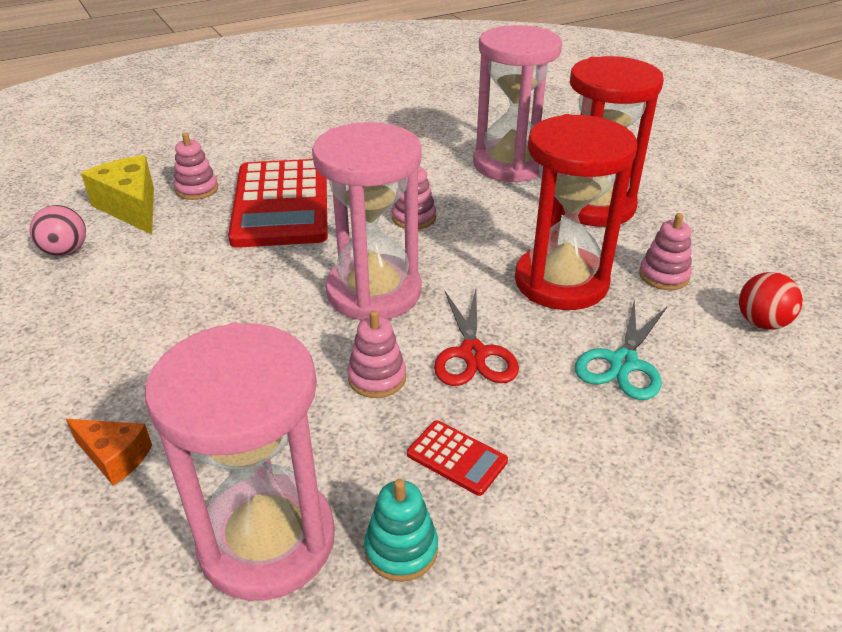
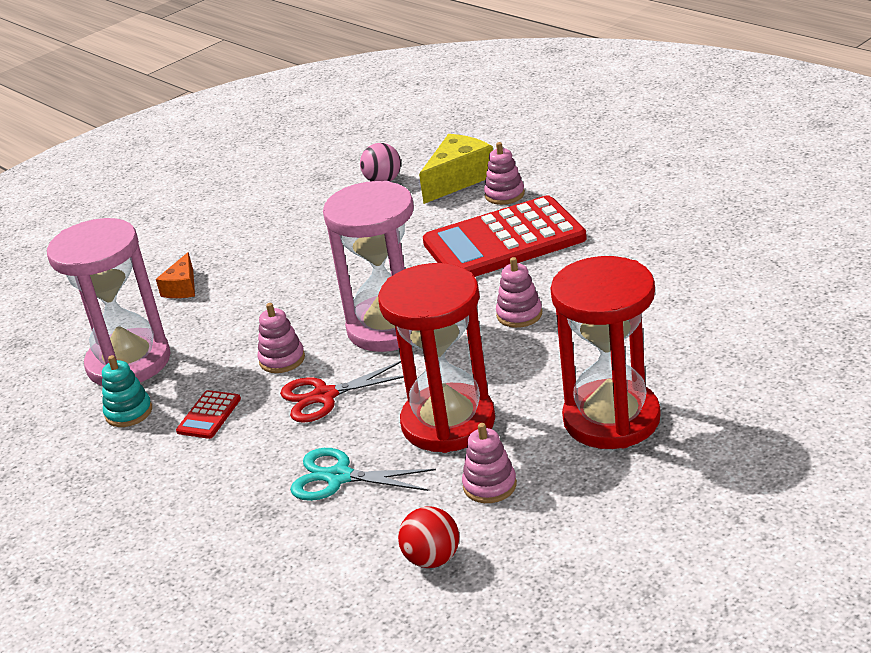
camera: 80 degrees right, 5 degrees down
(510, 164) = (672, 344): pink hourglass -> none

